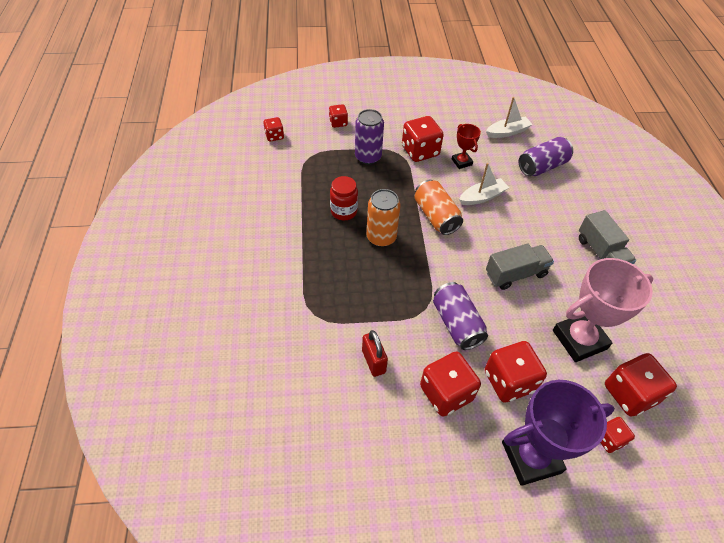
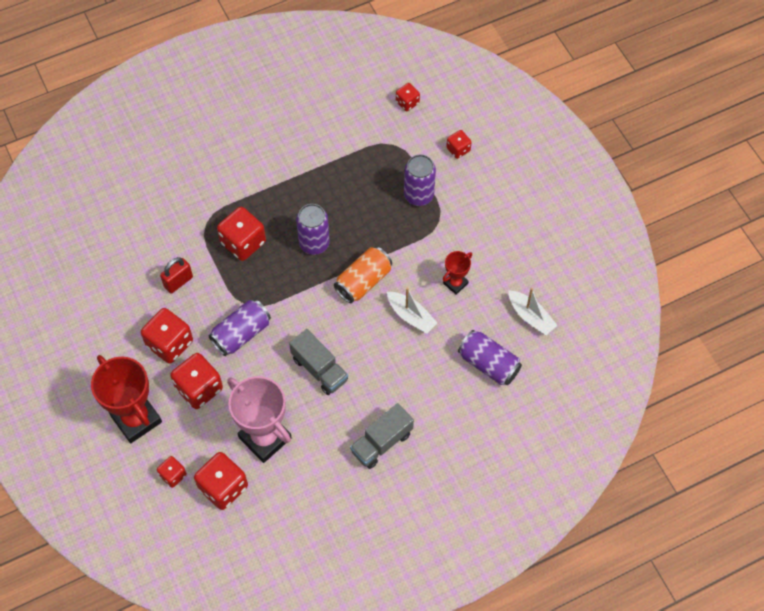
camera: 70 degrees right, 10 degrees up
(344, 211) = (332, 201): red jar -> none
(381, 237) = (314, 243): orange can -> purple can
(420, 151) = (452, 239): red dice -> red dice (243, 242)
(531, 457) = (136, 419): purple trophy -> red trophy

